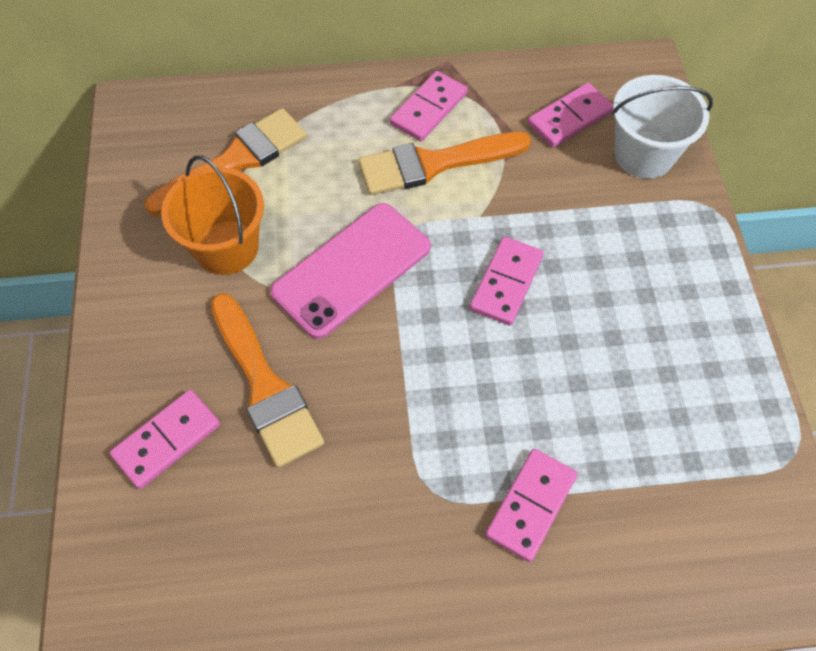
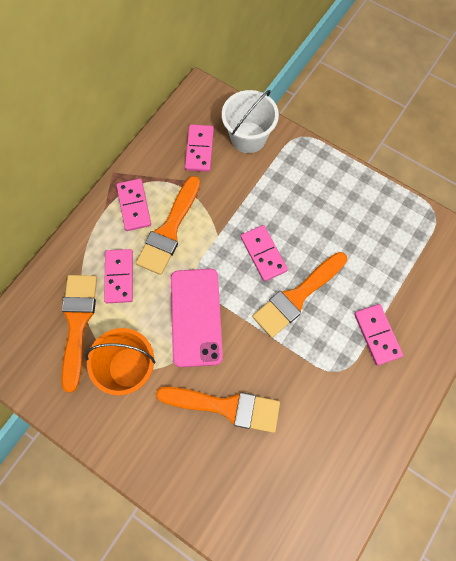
camera: 50 degrees left, 10 degrees up
(167, 440) = (217, 476): pink domino -> pink domino (119, 277)
(487, 363) = (297, 296): none -> orange brush

